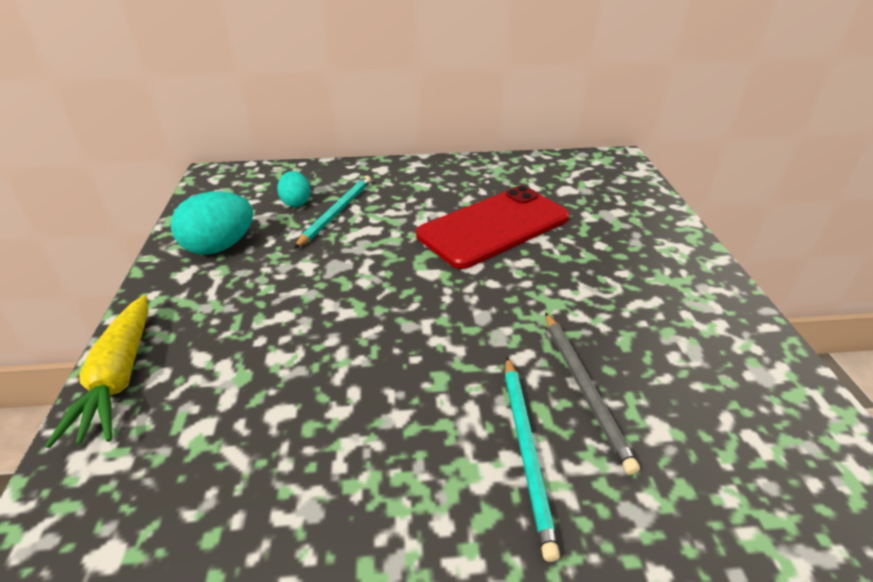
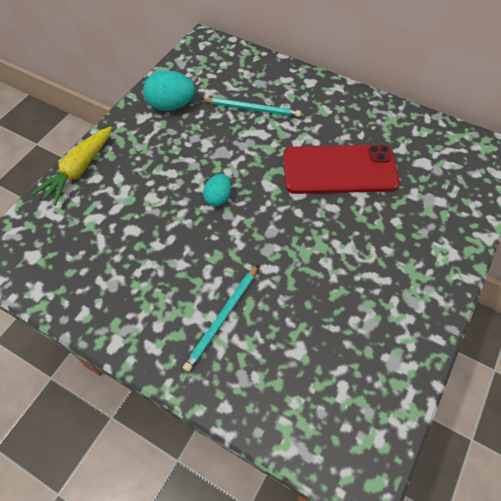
camera: 35 degrees right, 20 degrees up
(296, 202) = (235, 89): turquoise egg -> turquoise egg (218, 198)
(336, 212) = (252, 109): turquoise pencil -> turquoise pencil turned 45 degrees clockwise
(584, 389) = (283, 306): grey pencil -> none

